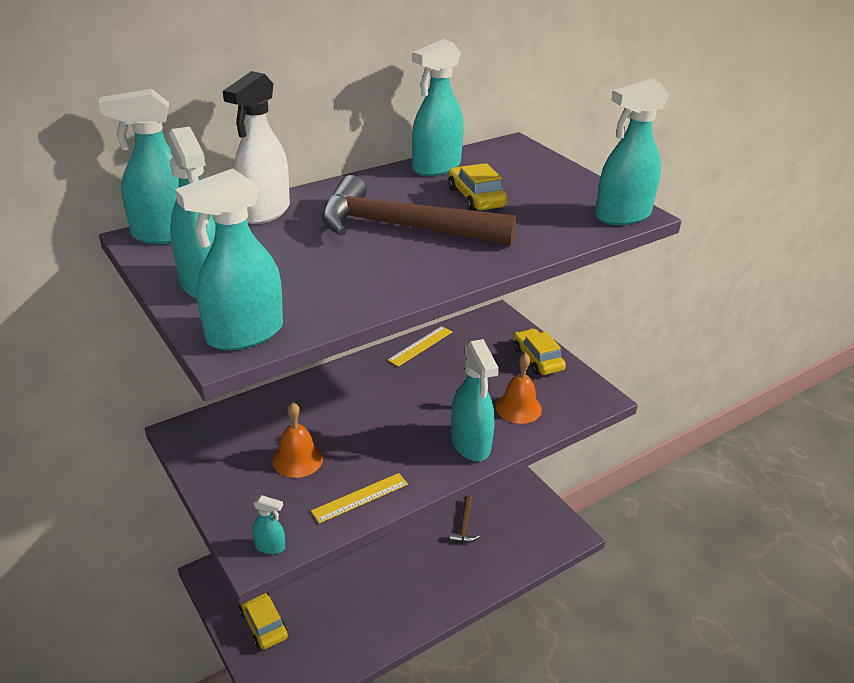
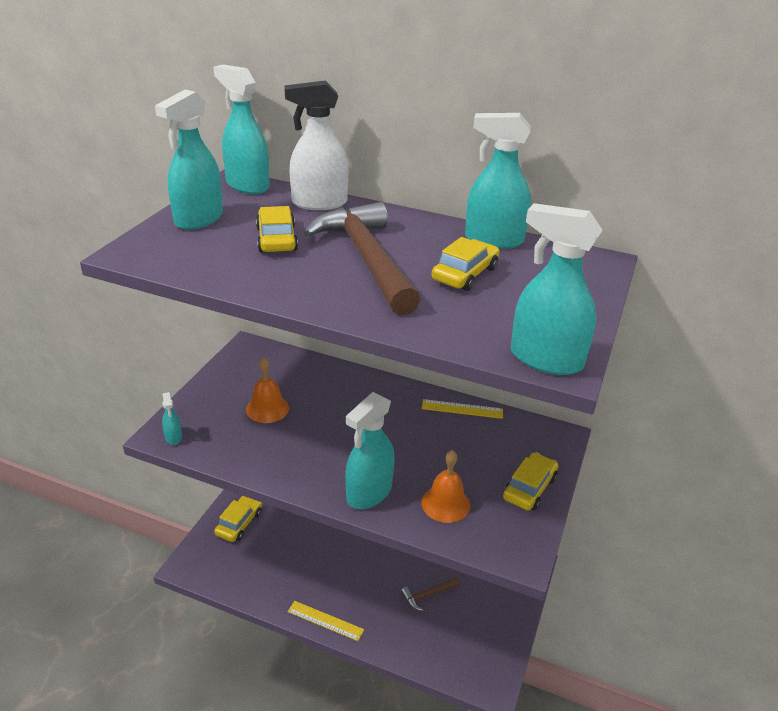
camera: 55 degrees right, 0 degrees up
(244, 334) = (149, 253): turquoise spray bottle -> none
(309, 255) = (276, 239): none -> yellow car
(360, 497) = (254, 458): yellow ruler -> yellow ruler (325, 620)

